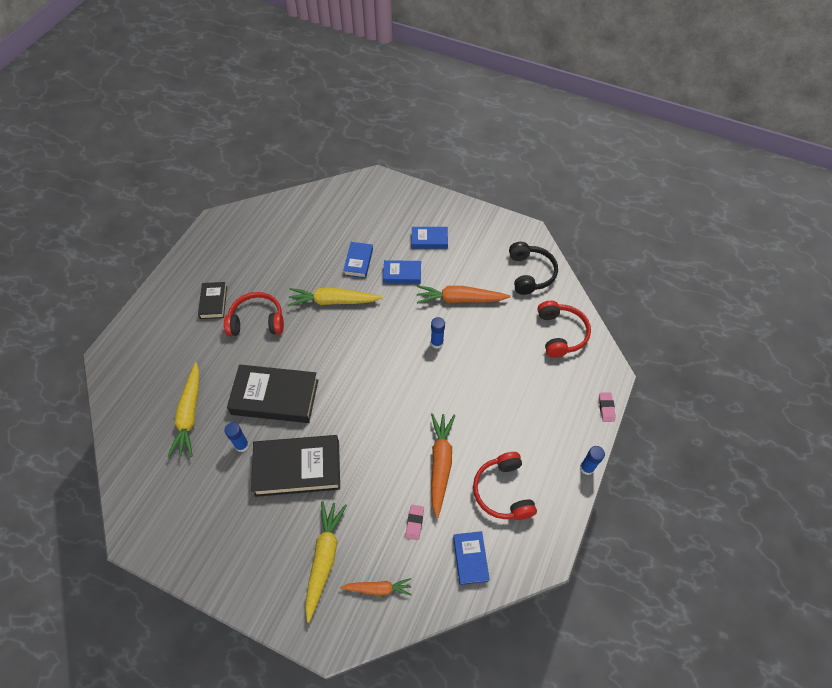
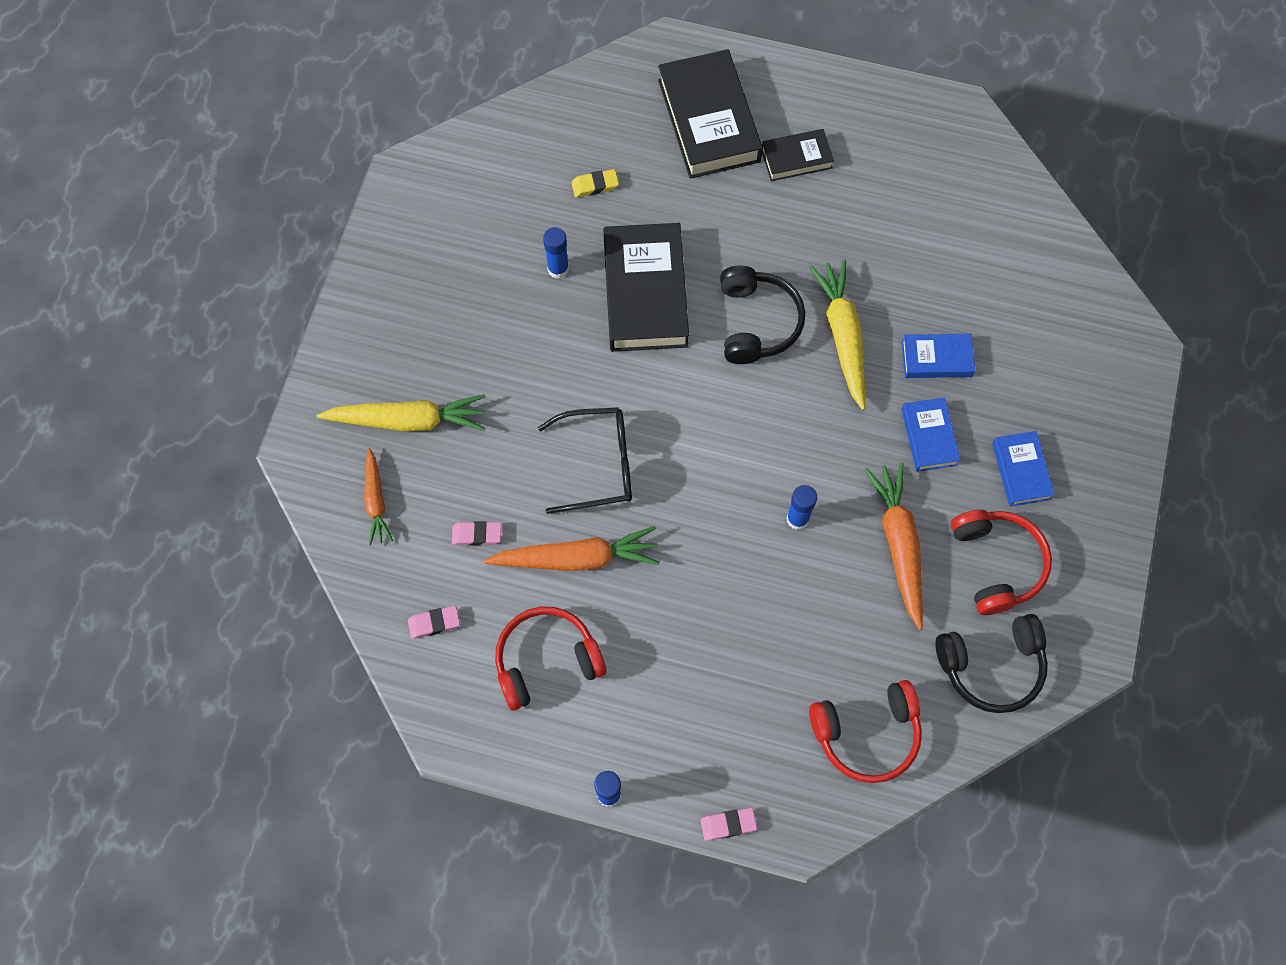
camera: 80 degrees right, 10 degrees up
(190, 414) = (595, 185): yellow carrot -> yellow eraser
(257, 321) = (776, 231): red headphones -> red headphones (997, 564)
(297, 468) = (535, 353): black book -> black book (709, 120)
(312, 341) = (757, 322): none -> black headphones
(382, 443) = (597, 465): none -> black glasses
(470, 558) = (434, 623): blue book -> pink eraser

